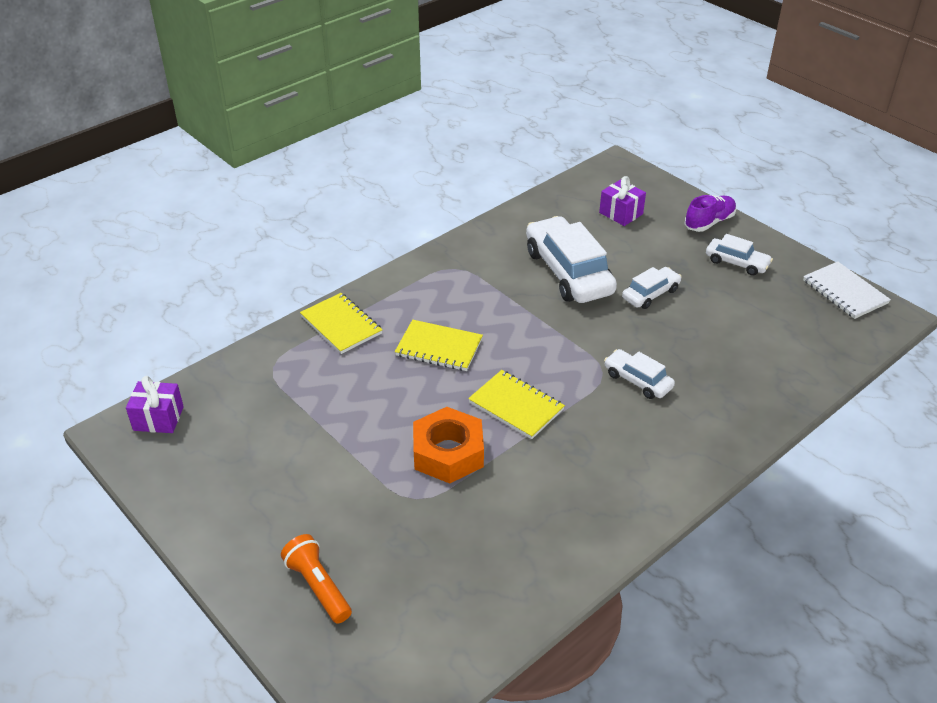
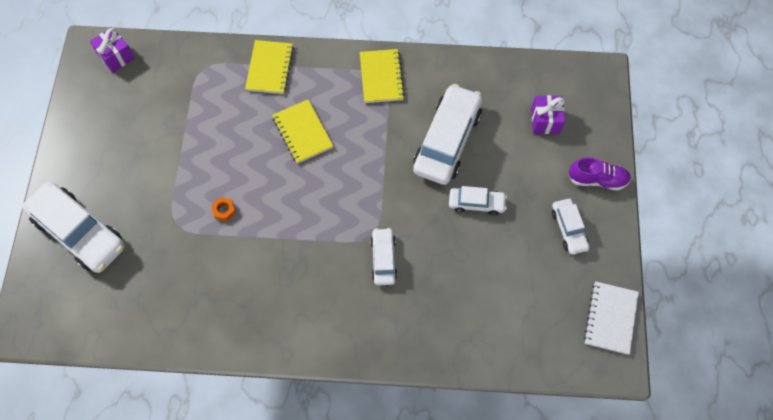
camera: 45 degrees right, 25 degrees up
(318, 586) = (79, 232): orange flashlight -> white car
(448, 453) = (224, 210): orange nut -> orange nut, size x0.41
(516, 406) = (294, 213): yellow notebook -> yellow notebook (381, 77)

